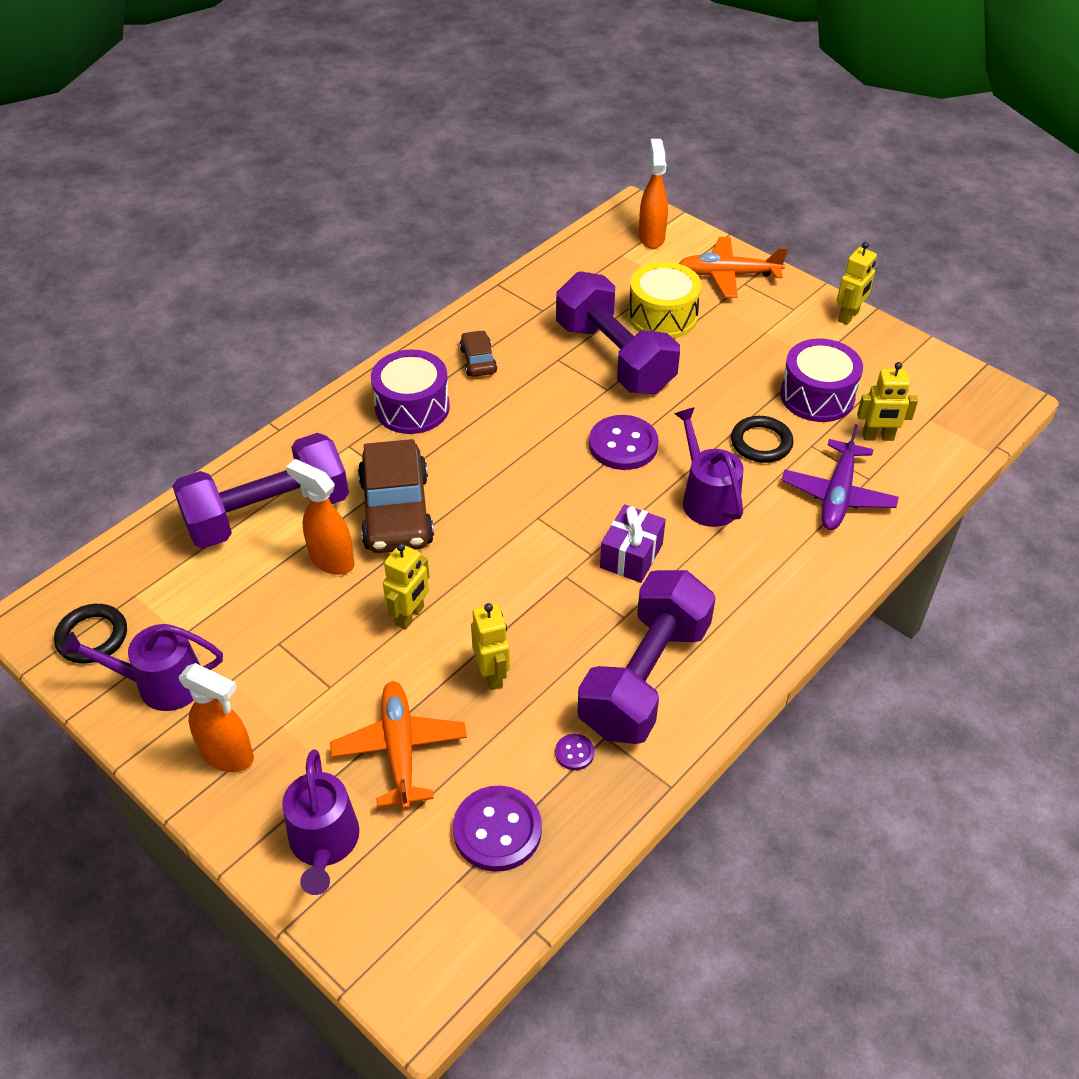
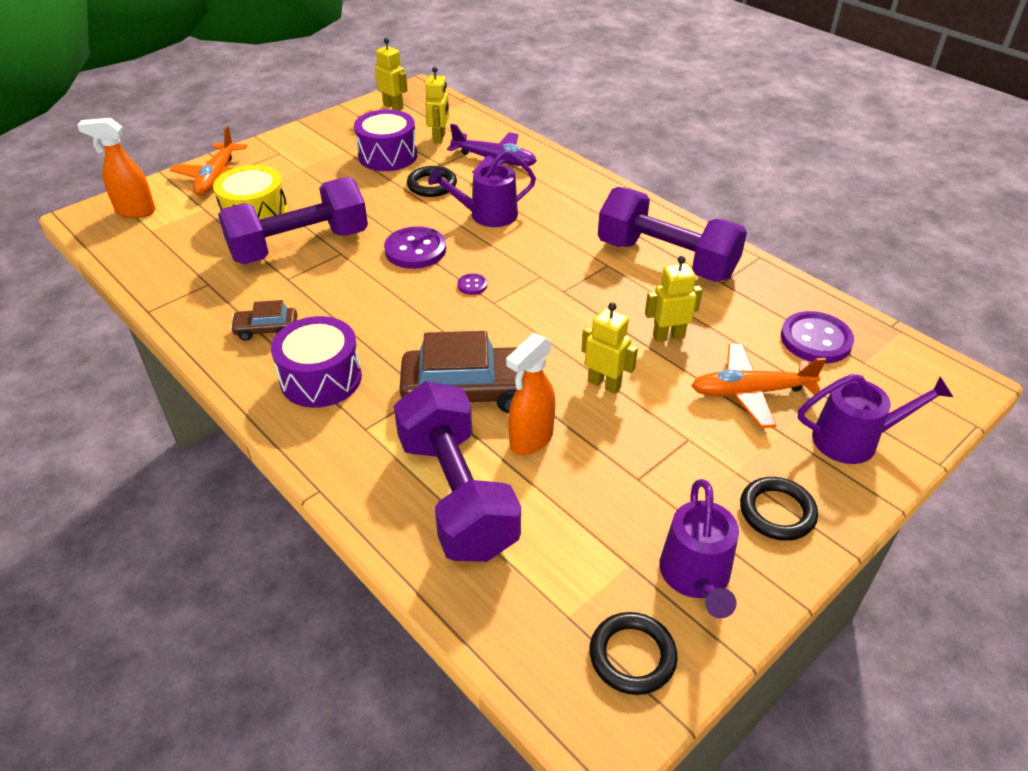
camera: 85 degrees left, 5 degrees down
(228, 755) = (777, 512): orange spray bottle -> black ring
(574, 753) = (739, 298): purple button -> purple button (472, 285)
(631, 556) = (544, 256): purple gift -> none
(849, 316) = (301, 131): yellow robot -> yellow robot (393, 107)

